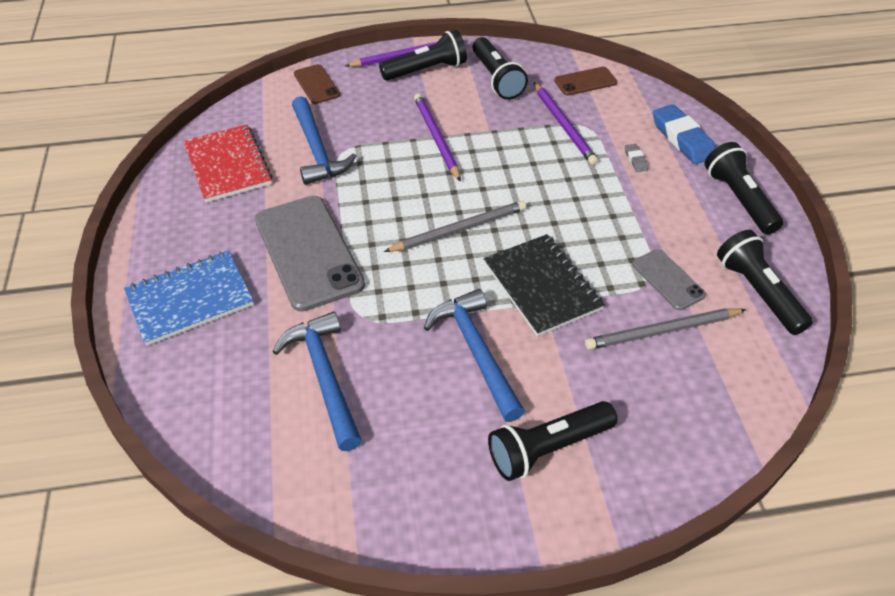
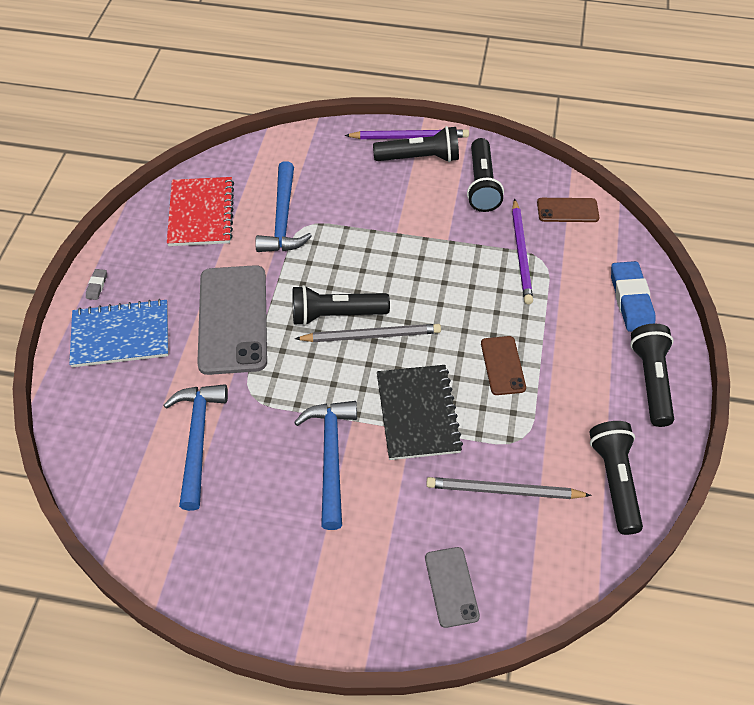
camera: 20 degrees right, 5 degrees up
(316, 84) = (312, 148): brown phone -> brown phone (502, 365)
(436, 138) = (394, 235): purple pencil -> none
(548, 448) = (349, 563): black flashlight -> black flashlight (336, 315)
(635, 160) = (571, 310): grey eraser -> grey eraser (97, 286)
(668, 279) = (536, 442): grey phone -> grey phone (451, 587)

